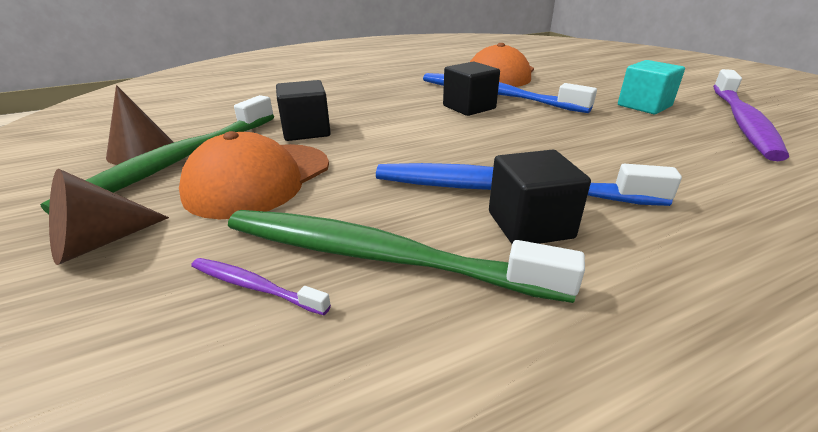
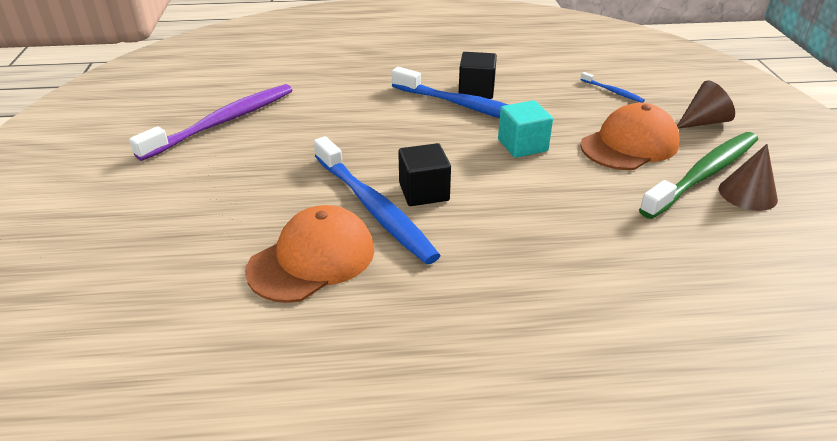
camera: 160 degrees left, 5 degrees up
(255, 287) = (612, 91): purple toothbrush -> blue toothbrush
(306, 131) = (601, 190): black cube -> none
(380, 257) = (556, 92): green toothbrush -> none
(644, 106) = (256, 156): turquoise cube -> turquoise cube (522, 145)

